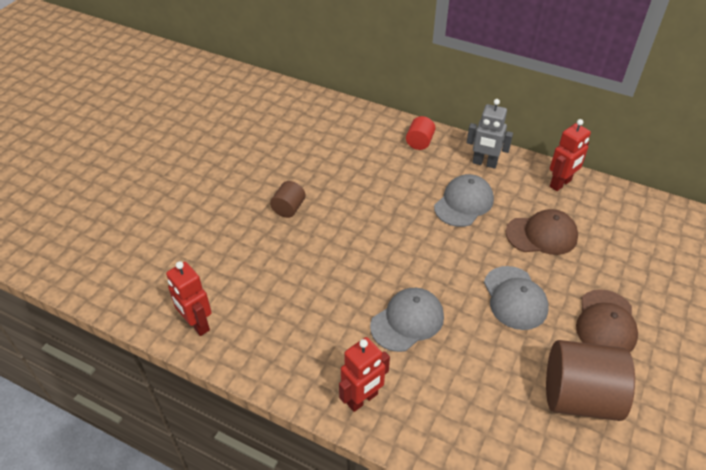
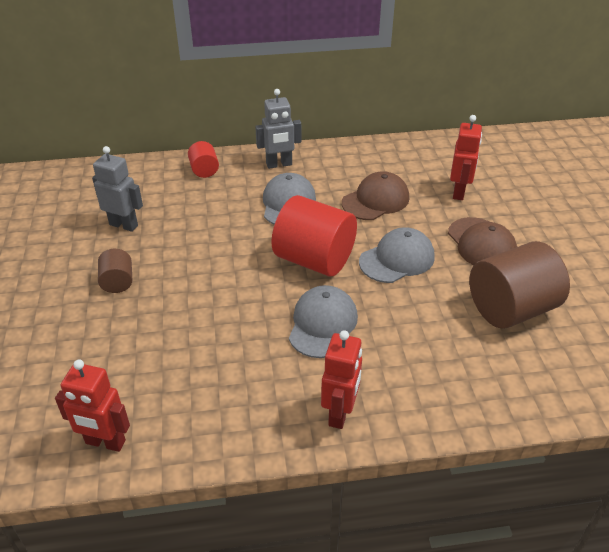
camera: 35 degrees left, 5 degrees down
(326, 163) = (124, 225): none -> grey robot
(445, 263) = (314, 260): none -> red cylinder
(515, 298) = (397, 259): grey cap -> grey cap turned 75 degrees counterclockwise
(560, 183) = (356, 155): red robot -> red robot (459, 192)

